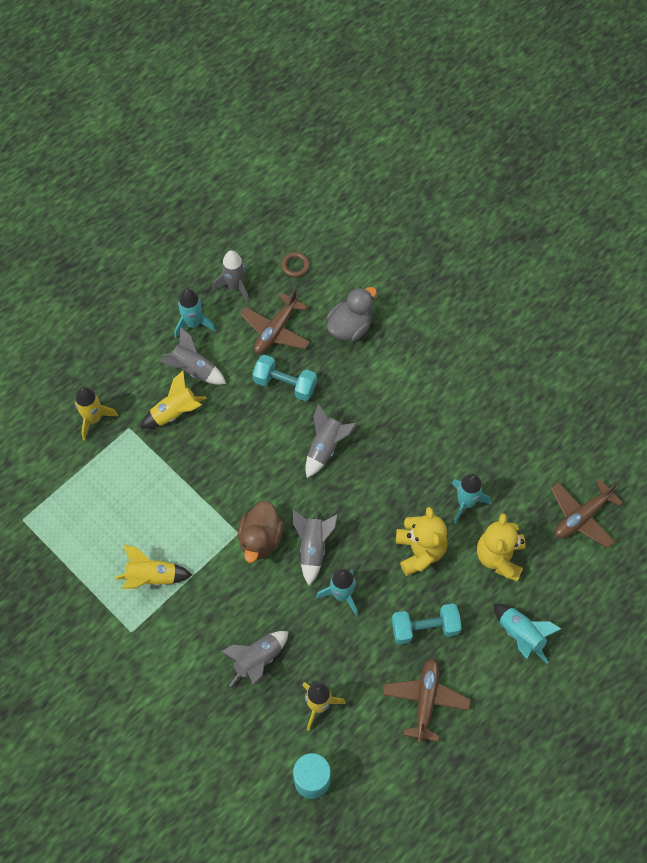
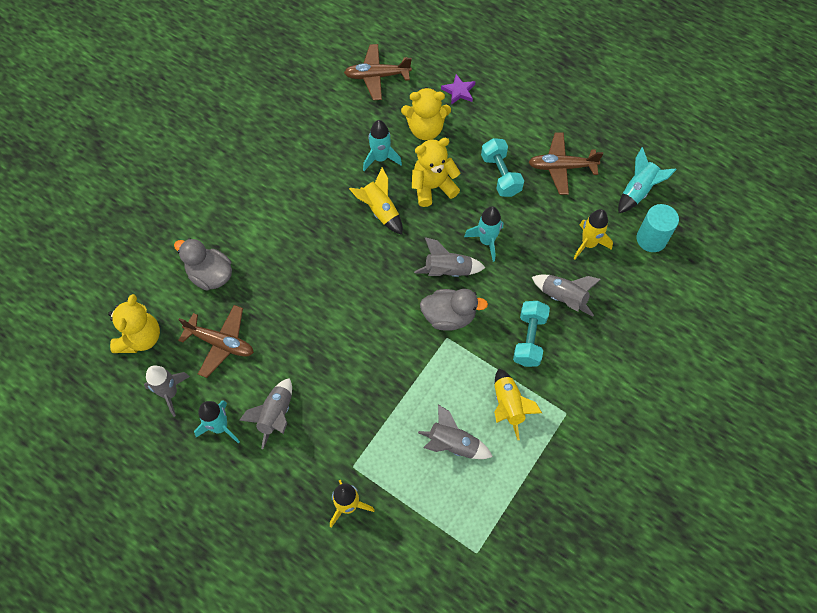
camera: 100 degrees left, 0 degrees up
(175, 413) = (328, 423): yellow rocket -> yellow rocket (380, 211)
(260, 539) = (449, 316): brown duck -> grey duck
(285, 384) = (282, 323): turquoise dumbbell -> turquoise dumbbell (529, 339)
(295, 266) = (140, 338): brown ring -> yellow teddy bear
(325, 447) = (345, 276): grey rocket -> grey rocket (453, 444)
(520, 635) = (489, 108): turquoise rocket -> turquoise rocket (638, 191)
(550, 605) = (459, 91): none -> purple star
(582, 516) = (377, 76): brown plane -> brown plane turned 135 degrees clockwise

